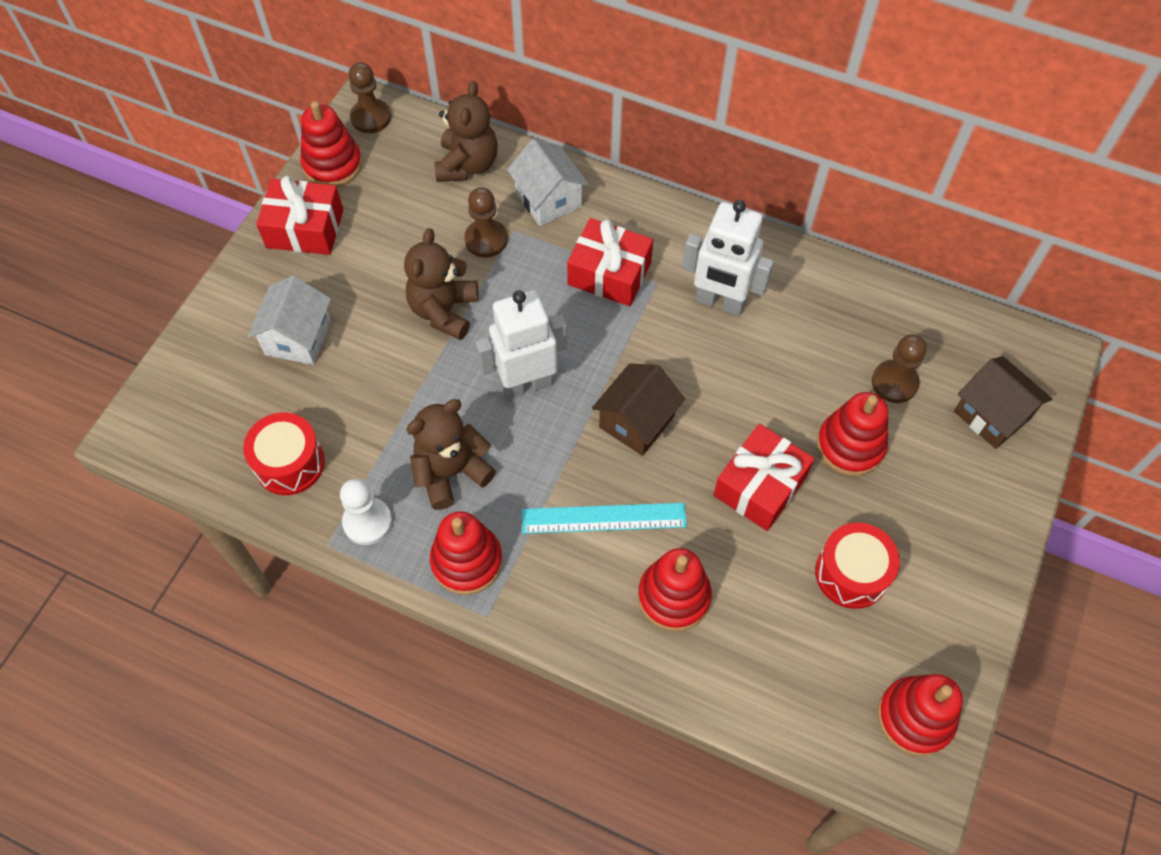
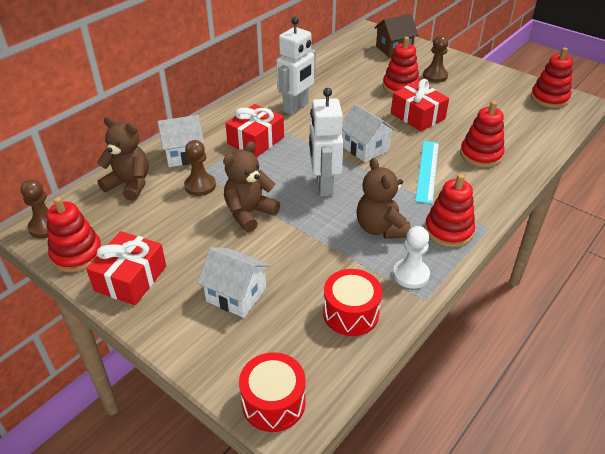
camera: 75 degrees left, 20 degrees down
(444, 311) = (249, 213): brown teddy bear -> brown teddy bear turned 105 degrees clockwise
(636, 422) = (365, 148): brown house -> white house
(851, 573) = (473, 100): red drum -> red drum (273, 402)
(894, 382) = (367, 68): brown pawn -> brown pawn (435, 76)

